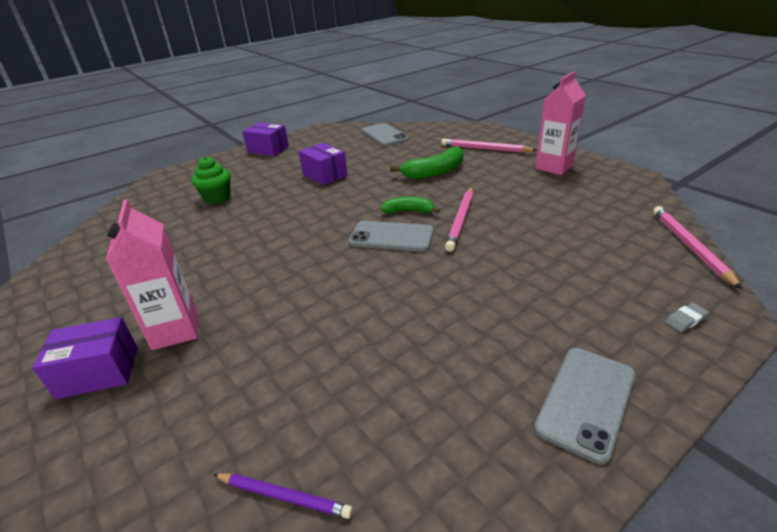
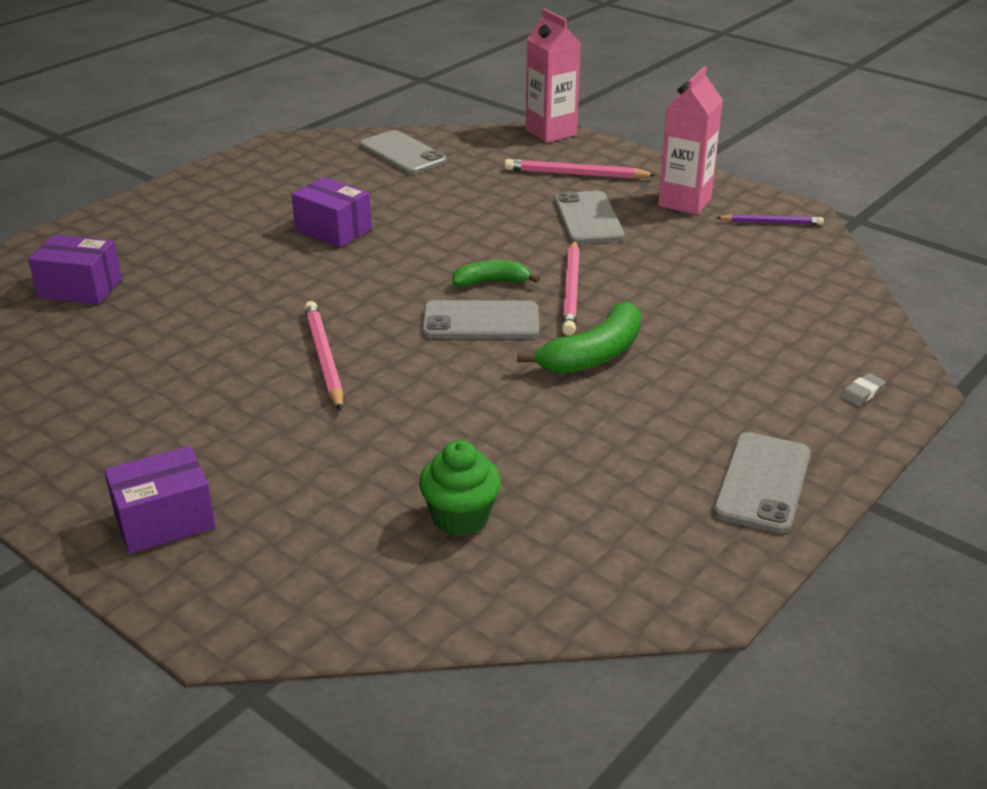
camera: 15 degrees left, 0 degrees up
(175, 330) = (236, 464): pink carton -> pink carton (551, 132)
(217, 198) = (171, 278): green cupcake -> green cupcake (460, 518)
(268, 149) = (207, 187): purple box -> purple box (80, 288)
(284, 496) = (472, 600): purple pencil -> purple pencil (771, 223)
(434, 172) = (509, 217): green banana -> green banana (593, 355)
(485, 174) = (587, 218): none -> grey phone
(690, 246) = (868, 308): pink pencil -> pink pencil (324, 358)

